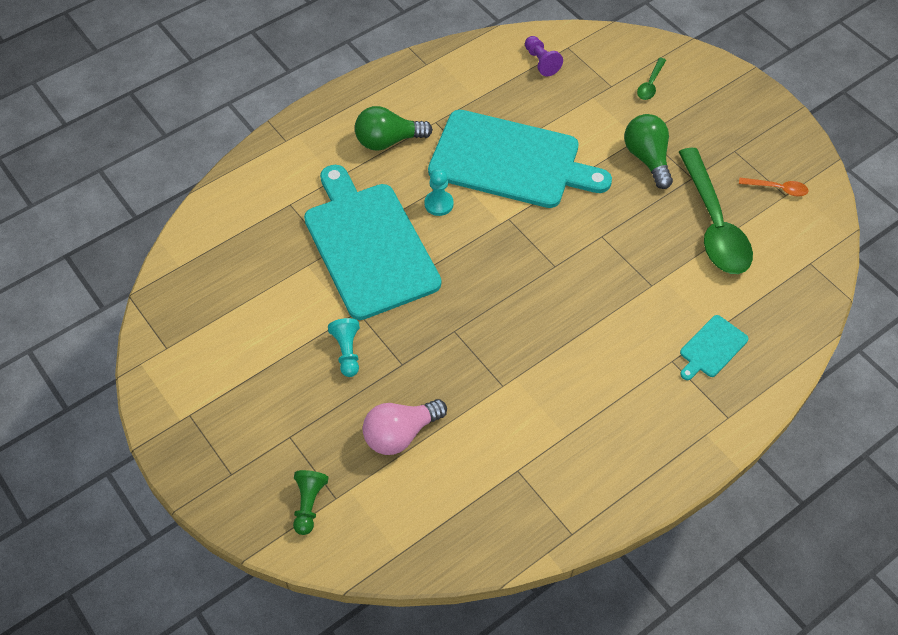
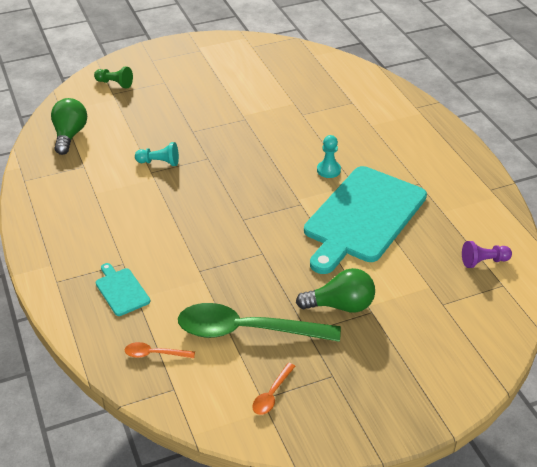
camera: 105 degrees right, 15 degrees down
(347, 352) = (214, 110): turquoise pawn -> turquoise pawn (159, 162)
(368, 245) = (301, 131): turquoise cutting board -> none
(388, 141) = (403, 155): green light bulb -> green light bulb (69, 135)
(400, 434) = (140, 123): pink light bulb -> none
(650, 84) = (440, 335): green spoon -> none
(779, 290) = (155, 354): none -> orange spoon

